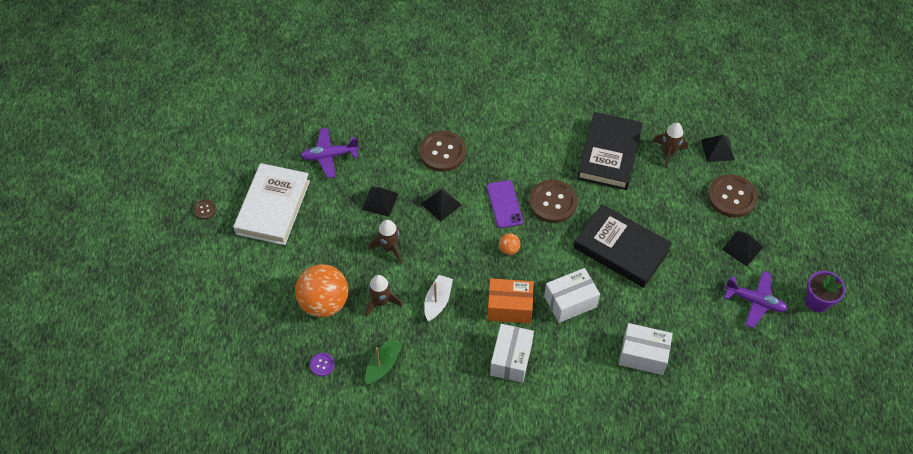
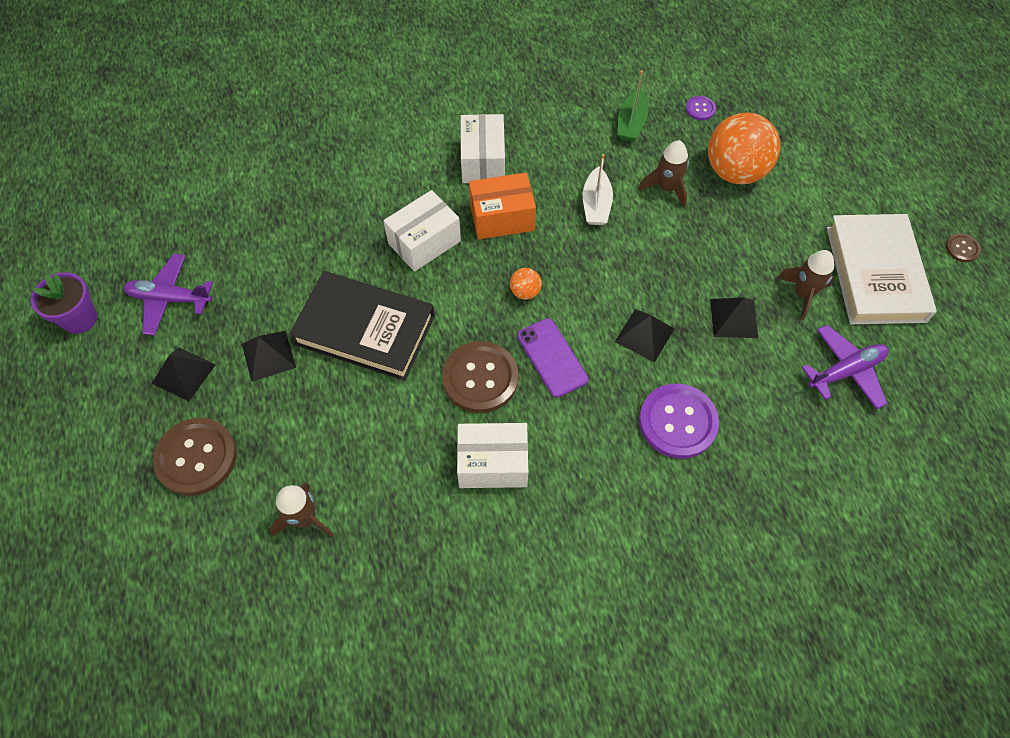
camera: 165 degrees right, 5 degrees up
(389, 248) = (688, 256): brown rocket -> brown rocket (803, 293)
(442, 152) = (678, 422): brown button -> purple button
(609, 154) = (406, 488): black book -> none
(643, 355) = (320, 200): white box -> white box (493, 463)
(717, 149) = (218, 547): black pyramid -> black pyramid (268, 355)

